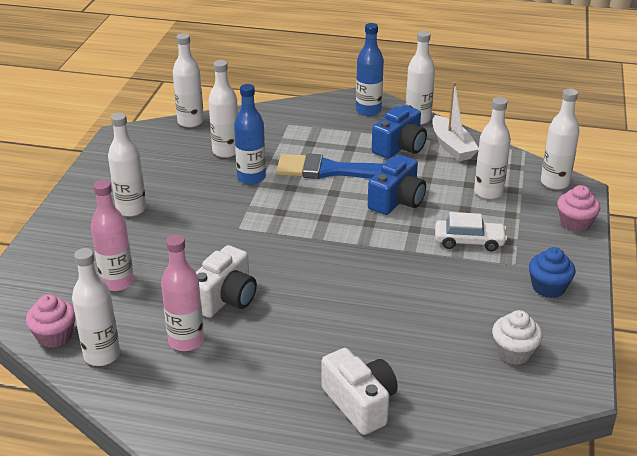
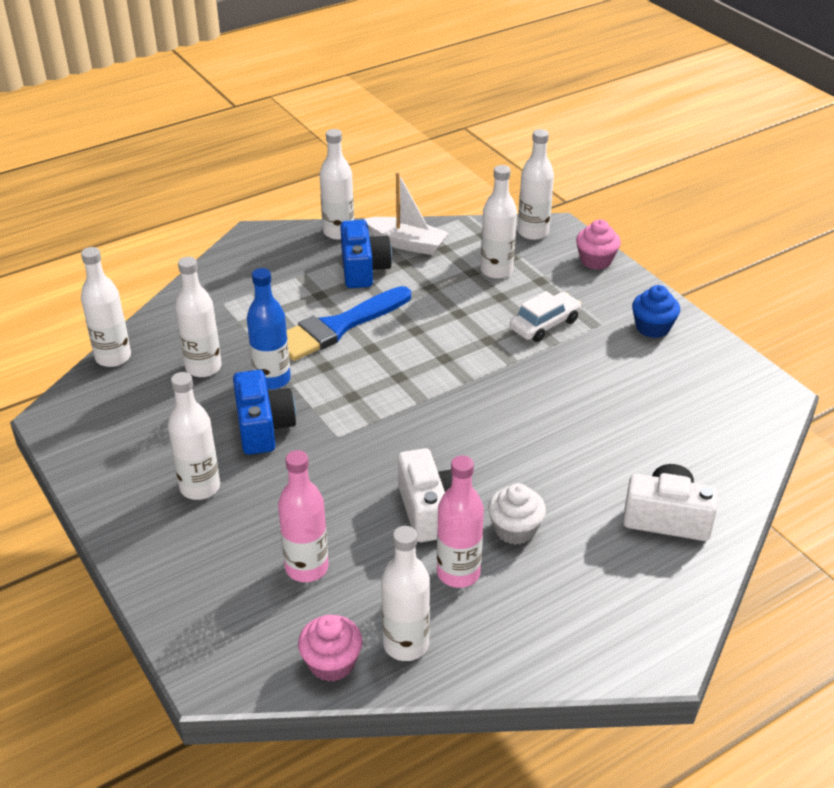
camera: 45 degrees left, 5 degrees up
(368, 110) = (280, 247): blue bottle -> none
(397, 200) = (436, 322): blue camera -> blue camera (263, 427)
(514, 352) = (704, 397): white cupcake -> white cupcake (515, 529)

